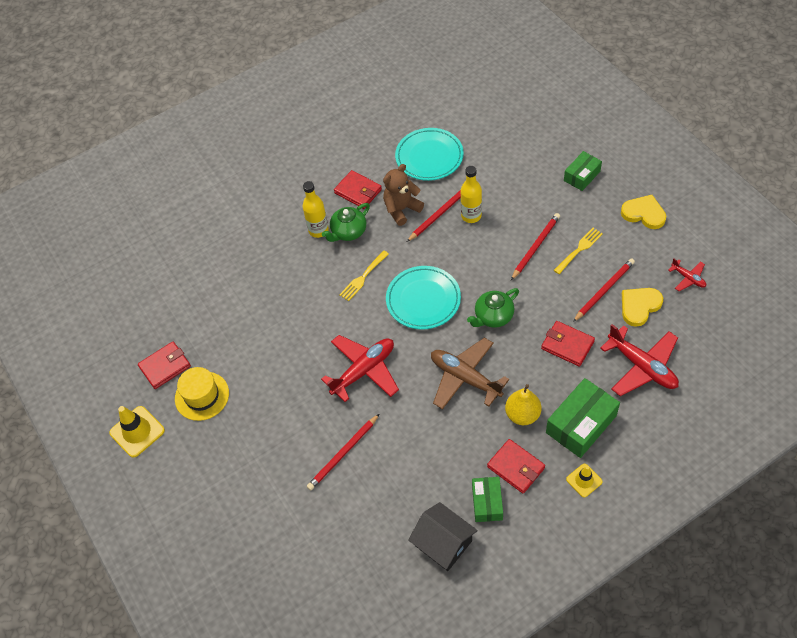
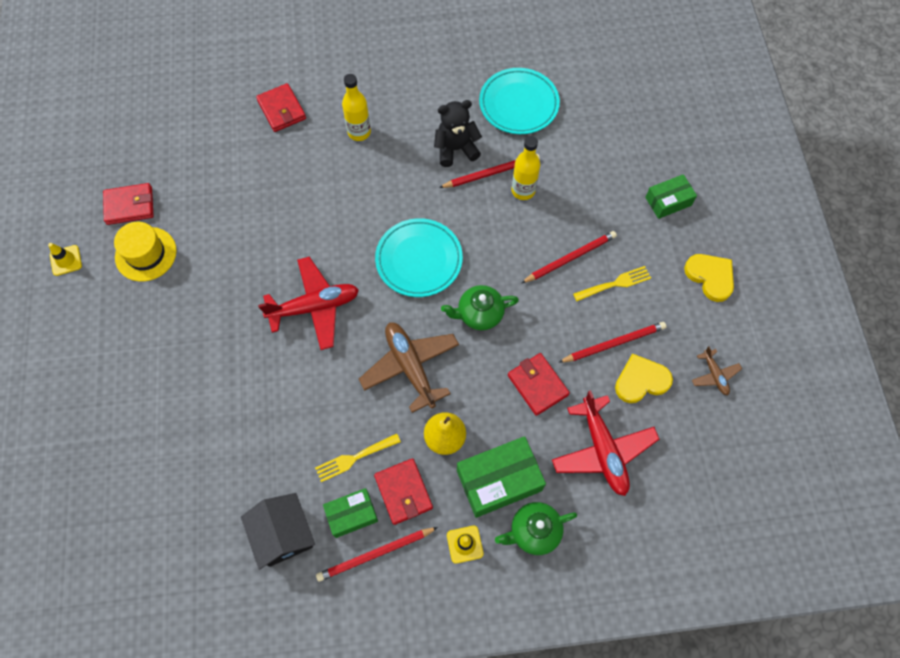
camera: 20 degrees right, 10 degrees up
(137, 431) = (66, 260): yellow traffic cone -> yellow traffic cone, size x0.60
(343, 453) = (243, 385): red pencil -> red pencil (376, 554)
(348, 232) = (388, 148): green teapot -> green teapot (534, 531)
(358, 191) = (423, 108): red wallet -> red wallet (281, 110)
(363, 277) = (373, 205): yellow fork -> yellow fork (354, 458)
(401, 209) = (456, 149): brown teddy bear -> black teddy bear
(487, 503) = (352, 514): green box -> green box turned 45 degrees clockwise
(688, 278) = (714, 375): red plane -> brown plane

